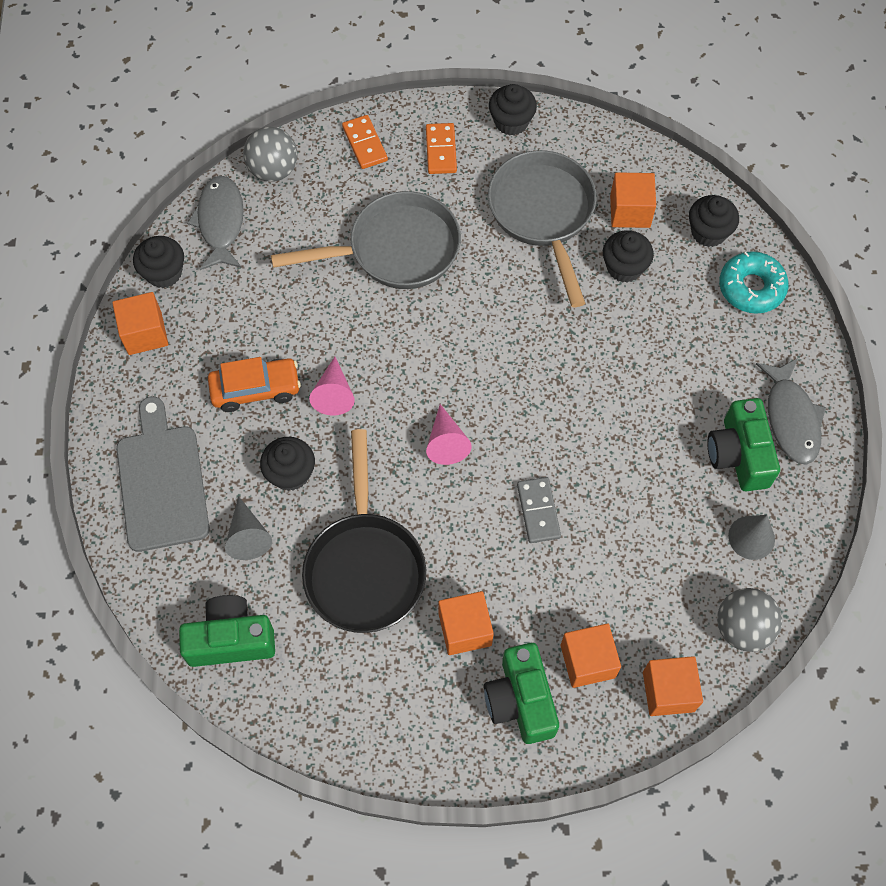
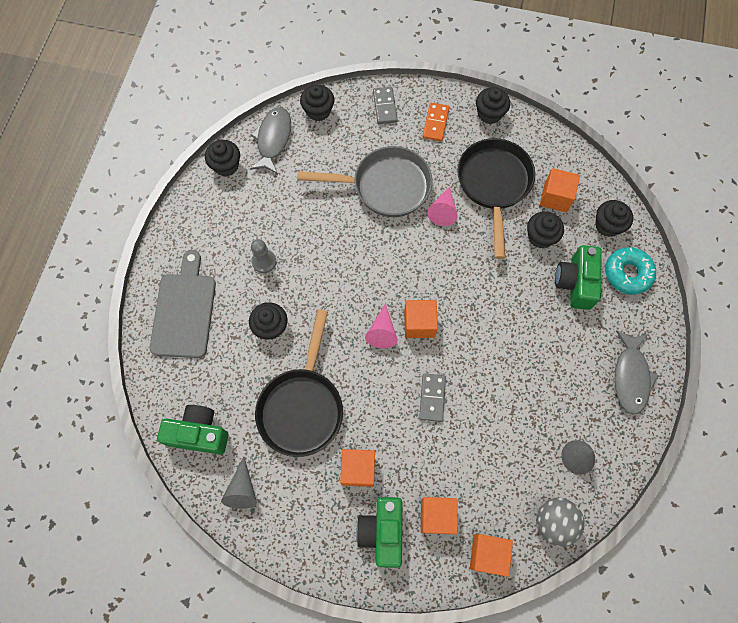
camera: 15 degrees right, 5 degrees up
(145, 333) = (202, 205): orange cube -> orange cube (419, 323)
(248, 536) = (230, 363): grey cone -> grey cone (242, 489)
(255, 389) = (264, 261): orange car -> grey pawn
(273, 170) = (318, 111): grey ball -> black cupcake
(334, 394) = (315, 278): pink cone -> pink cone (443, 211)
(365, 144) = (385, 107): orange domino -> grey domino
(543, 214) = (494, 185): grey pan -> black pan
(738, 455) = (585, 394): green camera -> green camera (575, 283)

